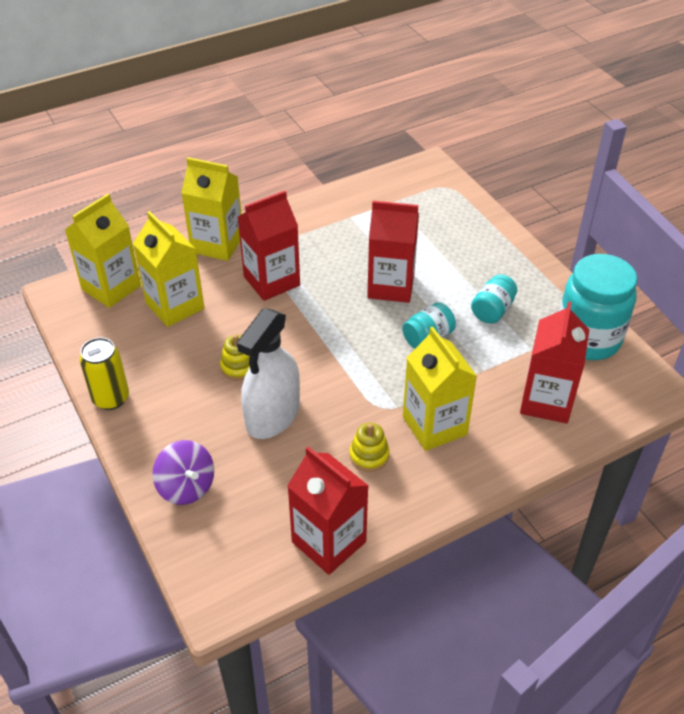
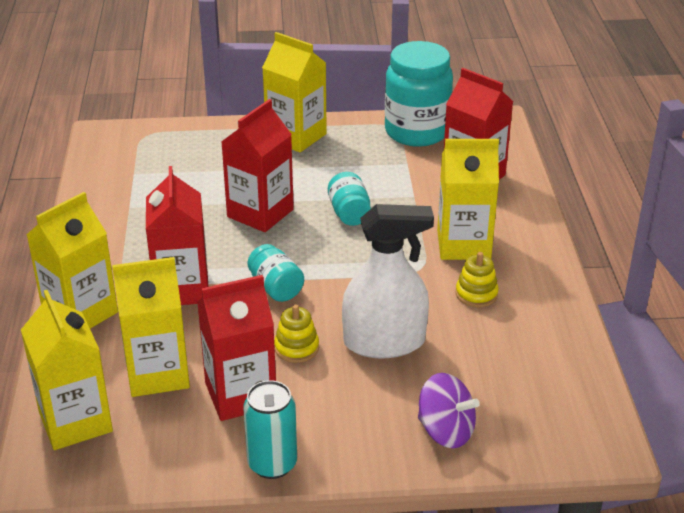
camera: 65 degrees left, 10 degrees down
(111, 398) = (272, 464): yellow can -> turquoise can
(186, 487) = (446, 431): purple spinning top -> purple spinning top turned 45 degrees clockwise
(273, 415) = (384, 342): white spray bottle -> white spray bottle turned 60 degrees counterclockwise
(329, 542) = (567, 349): red carton -> red carton (240, 395)
(492, 310) = (343, 167): turquoise jar -> turquoise jar (276, 288)
(514, 267) = (296, 136): none -> yellow carton

